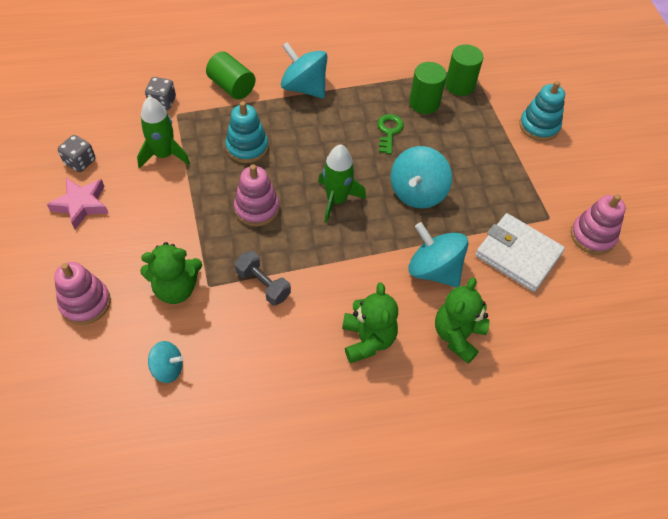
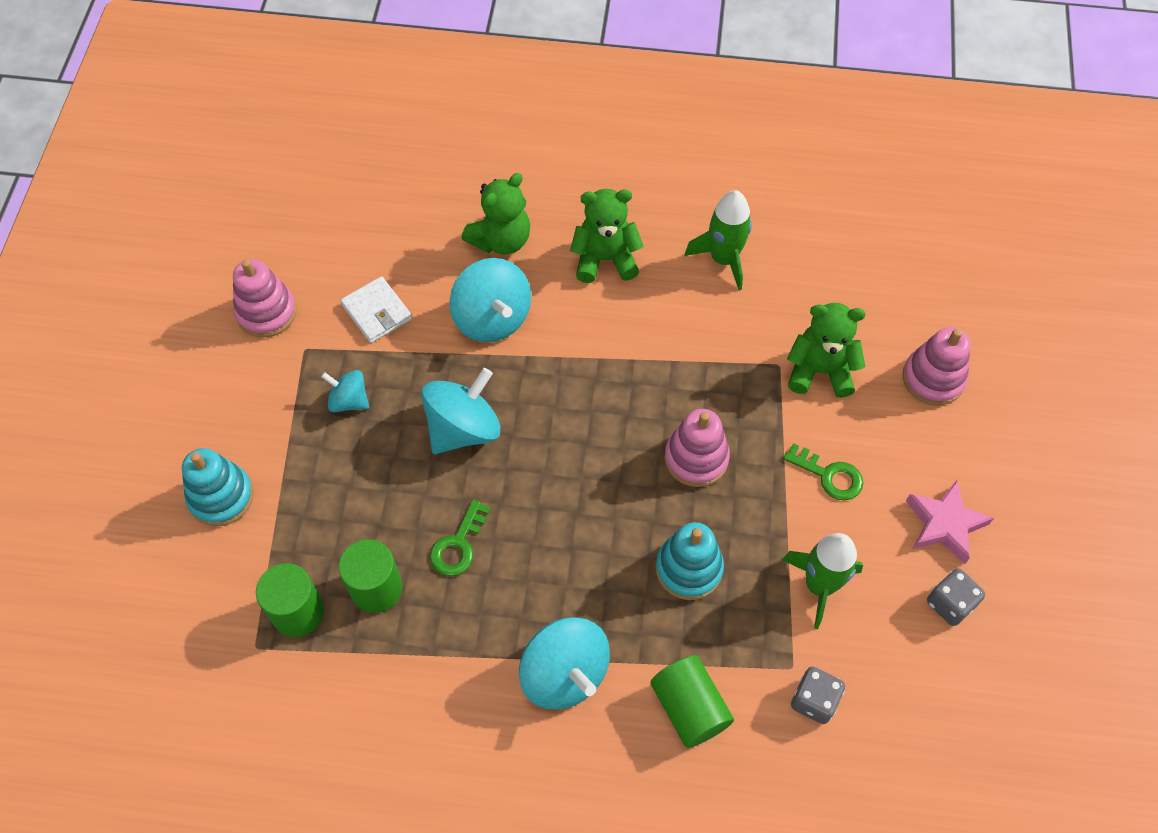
camera: 160 degrees left, 5 degrees up
(163, 217) = (829, 475): none -> green key
(168, 368) = (837, 282): turquoise spinning top -> turquoise spinning top (349, 401)
(263, 284) = (711, 350): grey dumbbell -> none
(336, 200) = (581, 444): green rocket -> green rocket (723, 259)
(367, 340) = (605, 259): green teddy bear -> green teddy bear turned 75 degrees clockwise
(518, 254) = (377, 312): white wallet -> white wallet, size x0.64

